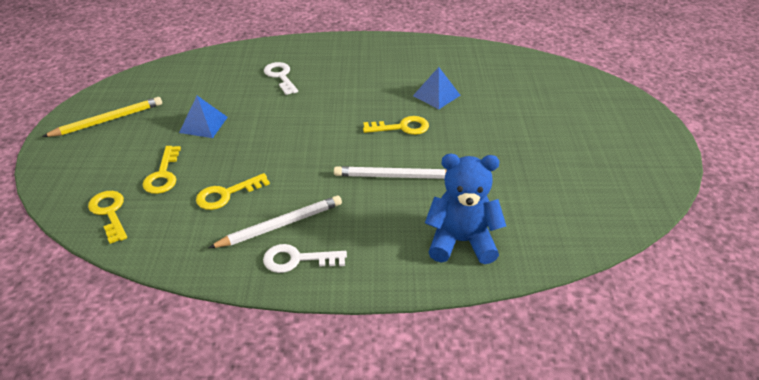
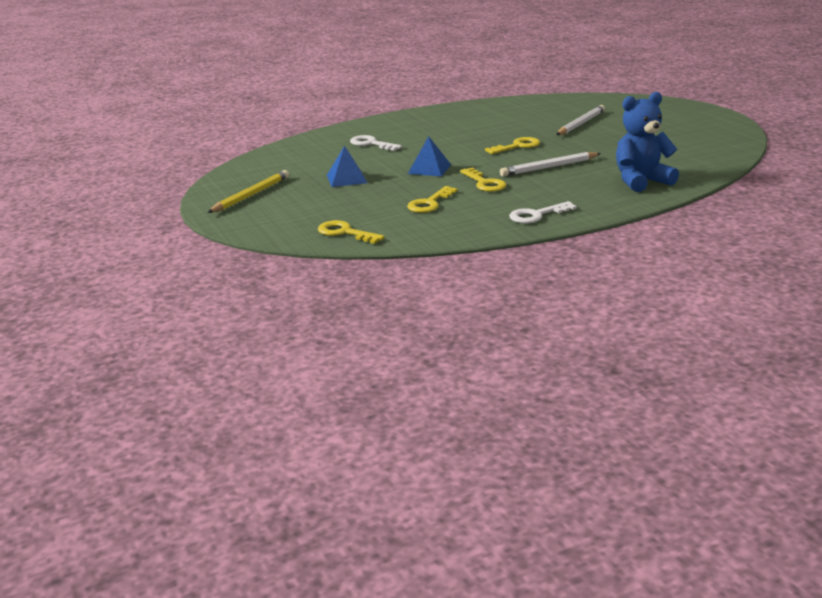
camera: 25 degrees left, 15 degrees down
(163, 175) = (357, 207): yellow key -> yellow key (484, 183)
(280, 225) = (498, 205): white pencil -> white pencil (581, 123)
(436, 95) = (520, 127): blue pyramid -> blue pyramid (429, 169)

